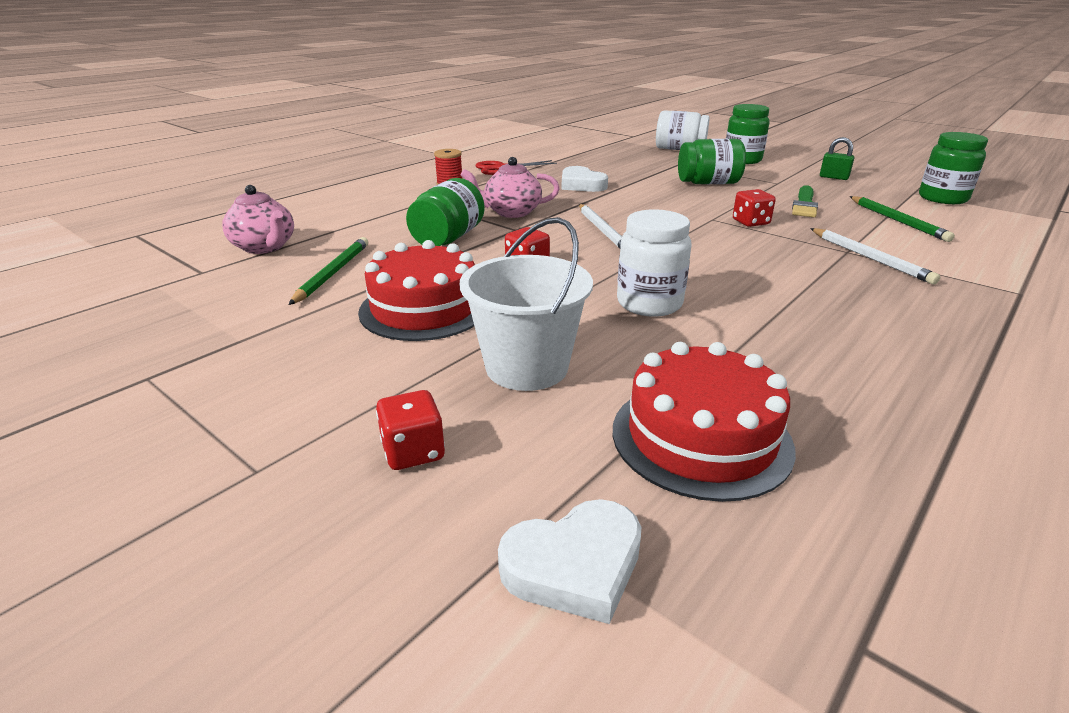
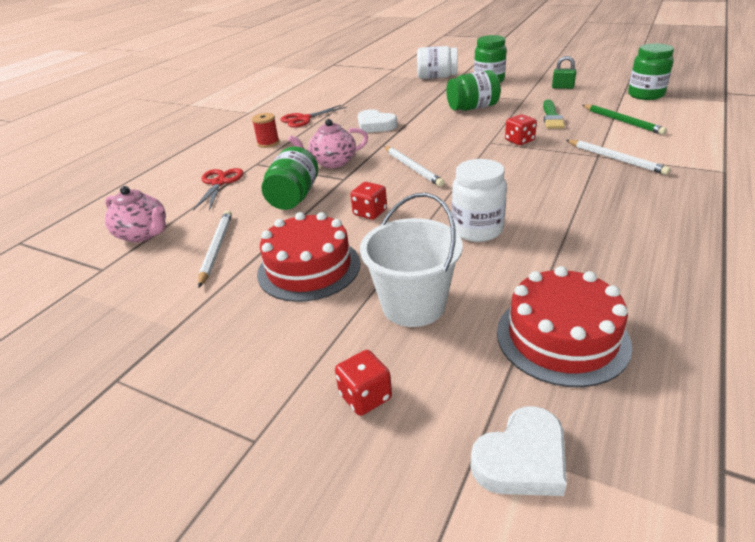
camera: 10 degrees left, 5 degrees up
(333, 273) = (216, 249): green pencil -> white pencil
(374, 213) = (219, 183): none -> red scissors

